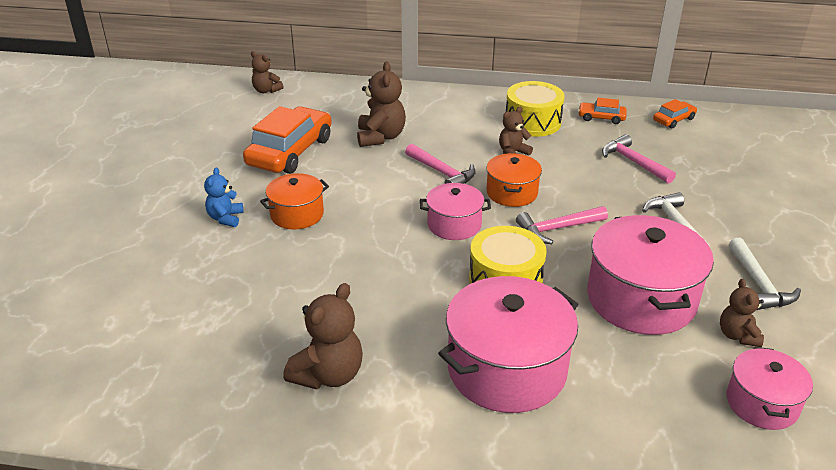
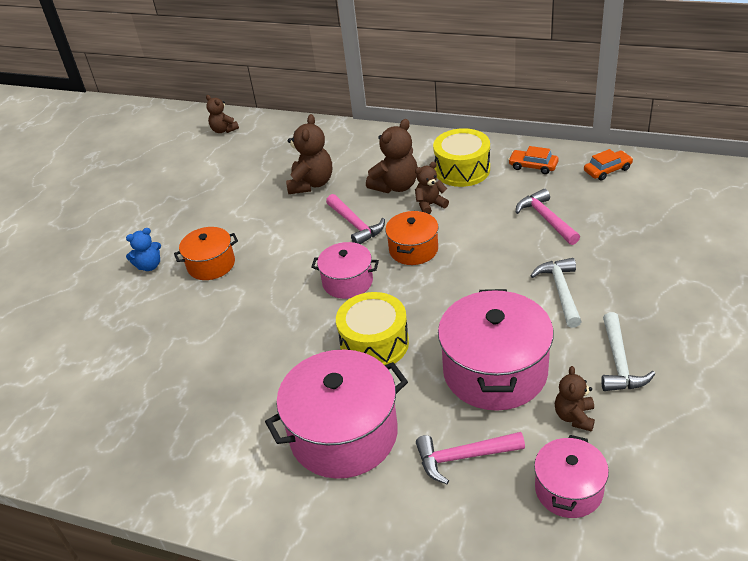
camera: 15 degrees right, 5 degrees up
(225, 218) = (149, 266): blue teddy bear -> blue teddy bear turned 135 degrees counterclockwise
(290, 152) = (225, 198): orange car -> none
(328, 375) = (189, 427): brown teddy bear -> brown teddy bear (395, 186)
(557, 229) = (443, 291): pink hammer -> pink hammer (463, 457)

